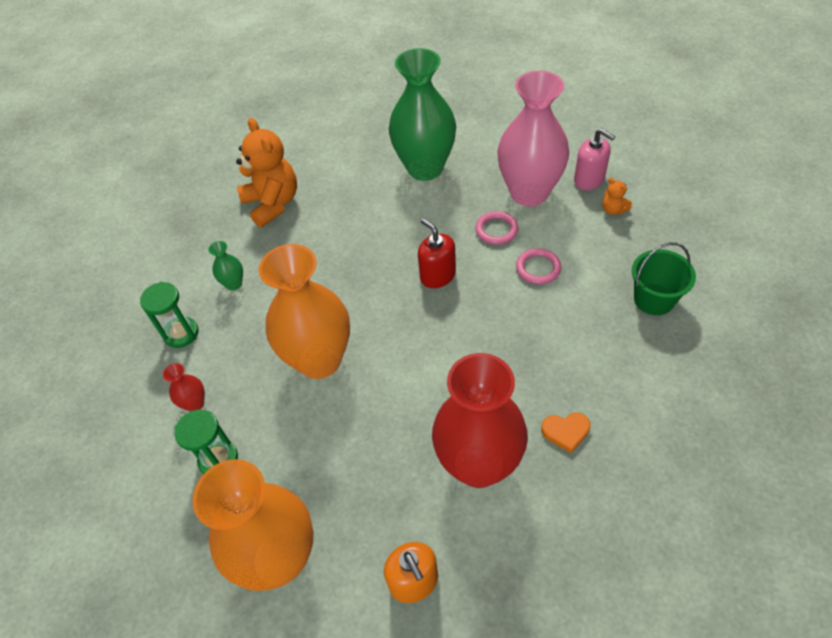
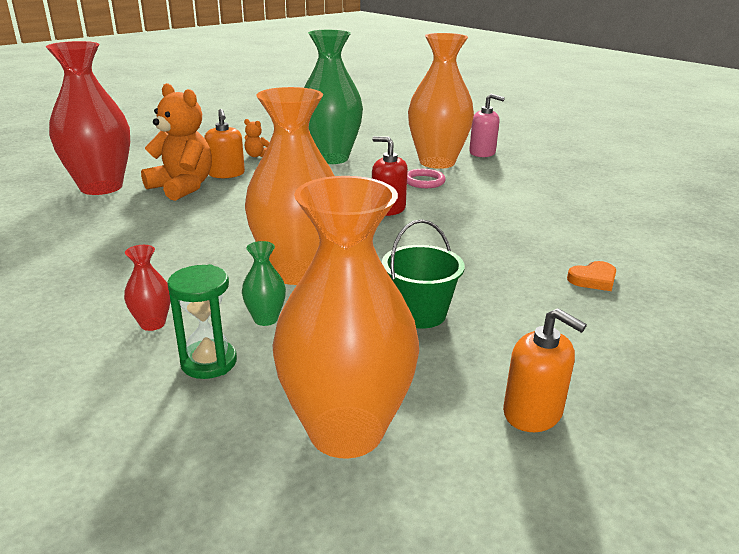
camera: 25 degrees left, 25 degrees down
(181, 333) = (109, 276): green hourglass -> none
(234, 284) = (162, 236): green vase -> green vase (266, 319)
(317, 184) = (226, 174): none -> orange soap dispenser
(478, 464) = (528, 313): red vase -> red vase (101, 187)
(529, 193) = (437, 162): pink vase -> orange vase
(538, 268) = (479, 196): pink ring -> none
(613, 210) = (516, 164): orange teddy bear -> orange teddy bear (256, 155)
(653, 299) = (594, 201): green bucket -> green bucket (419, 313)

